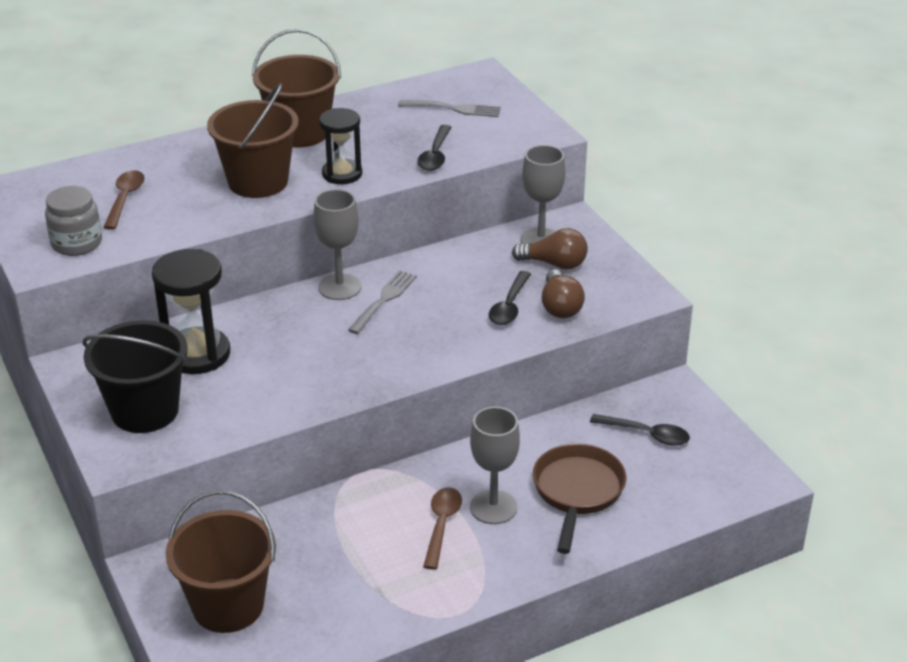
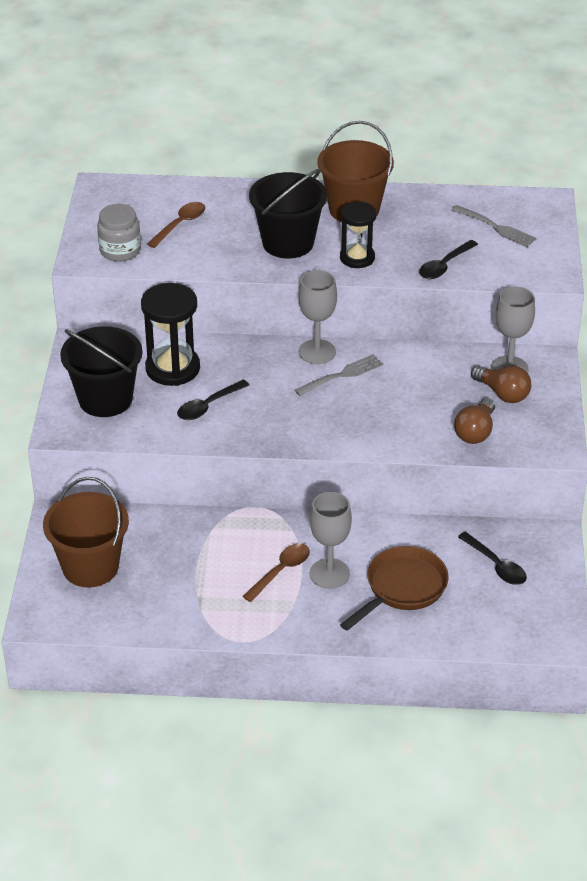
camera: 30 degrees right, 5 degrees up
(258, 182) = (288, 243): brown bucket -> black bucket
(509, 306) = (435, 416): black spoon -> black spoon (208, 406)

